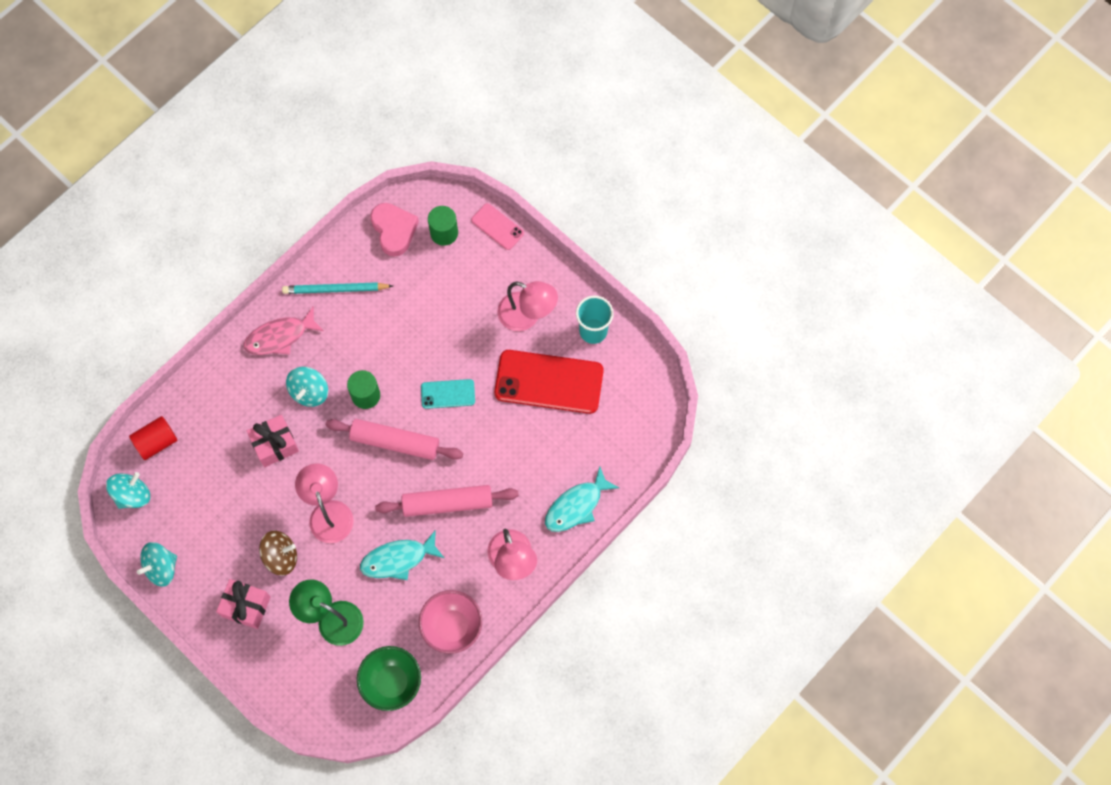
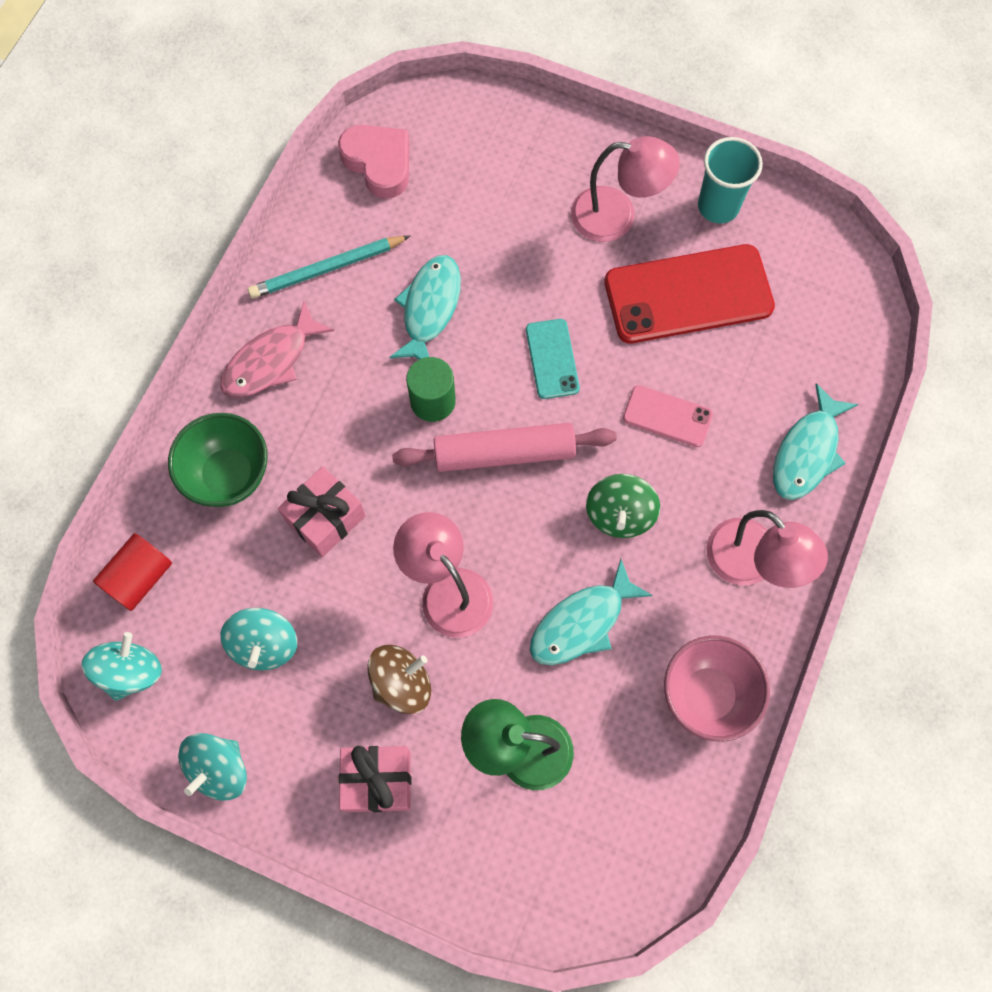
camera: 20 degrees left, 0 degrees up
(309, 392) = (347, 424): turquoise spinning top -> turquoise spinning top (264, 644)
(387, 336) = (430, 308): none -> turquoise fish
(392, 682) = (653, 816): green bowl -> green bowl (228, 475)
(444, 233) = (451, 144): green cylinder -> none
(447, 503) = (620, 514): pink rolling pin -> green spinning top
(448, 394) = (552, 359): turquoise phone -> turquoise phone turned 75 degrees counterclockwise
(497, 227) = (523, 113): pink phone -> pink phone (667, 416)

